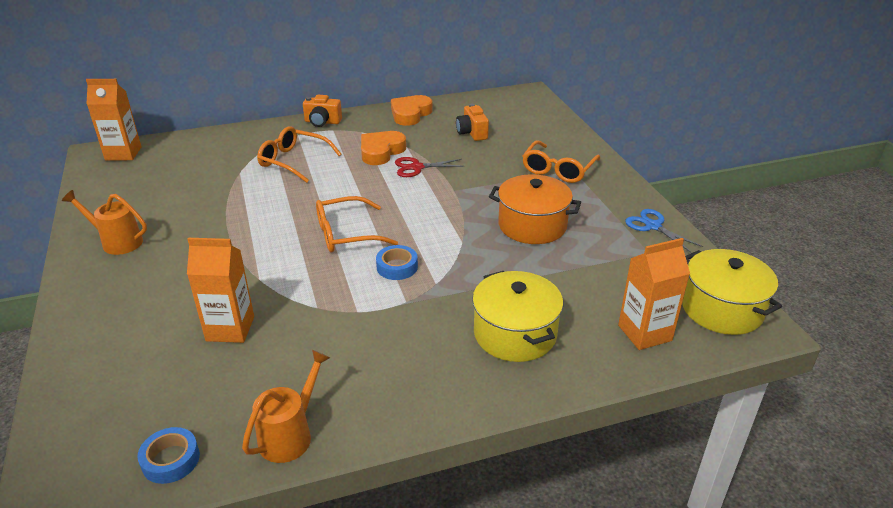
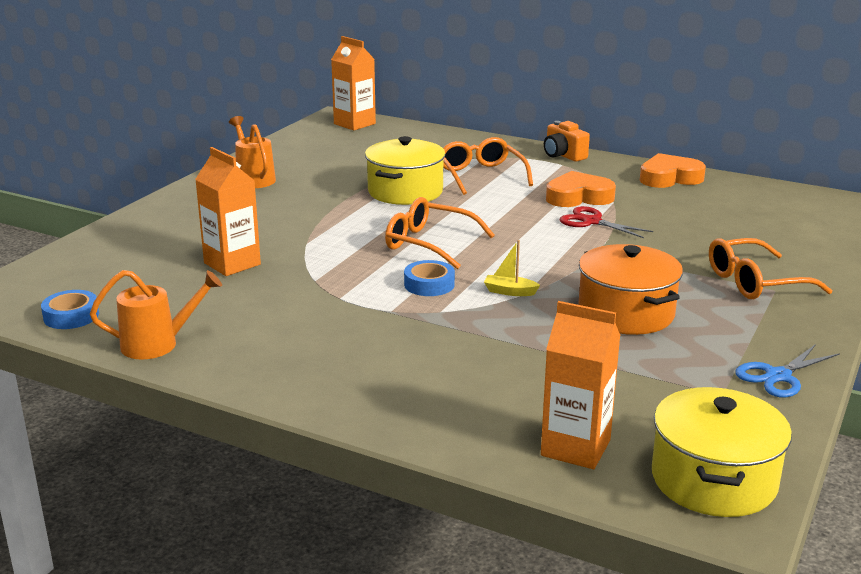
camera: 45 degrees right, 10 degrees down
(451, 245) = (509, 292): none -> yellow boat
(472, 133) = (711, 216): orange camera -> none
(515, 334) = (442, 379): yellow pot -> yellow pot (405, 192)
(653, 226) = (778, 376): blue scissors -> blue scissors turned 135 degrees counterclockwise

